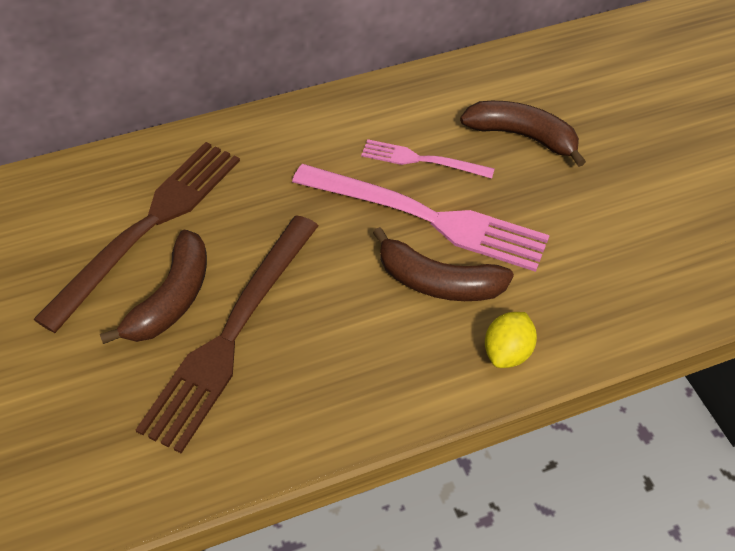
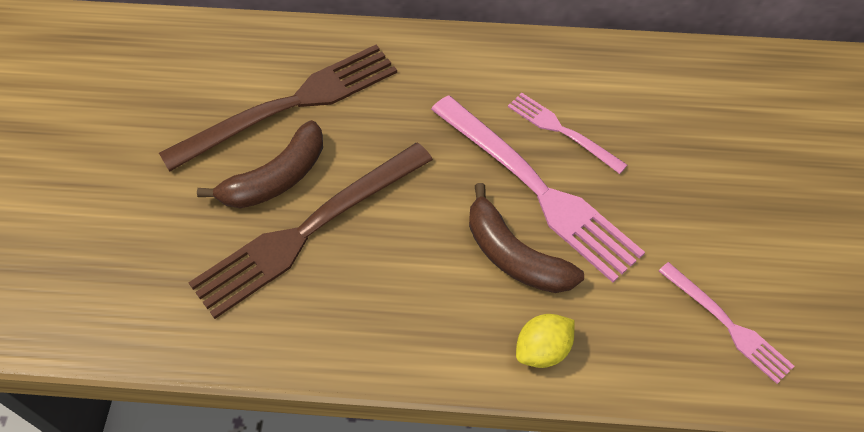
camera: 25 degrees right, 5 degrees up
(522, 136) = (673, 142): brown banana -> none
(647, 269) = (727, 324): none -> pink fork

